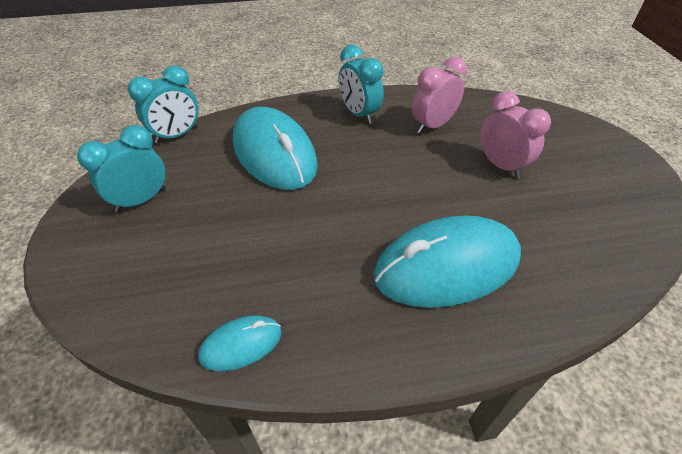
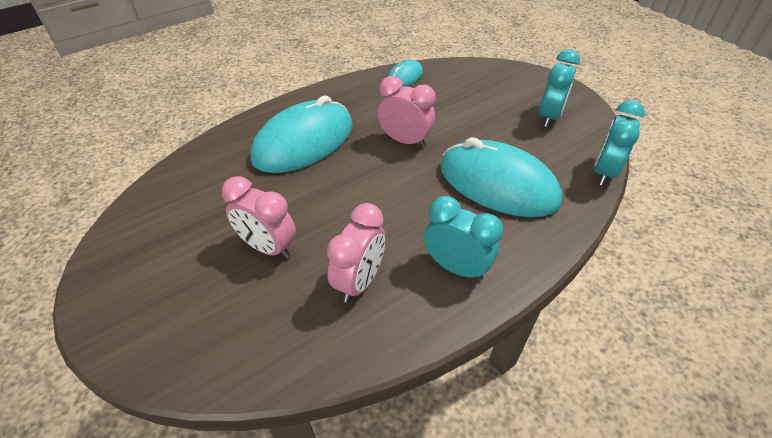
camera: 155 degrees right, 0 degrees up
(324, 225) = (405, 141): none -> pink clock

